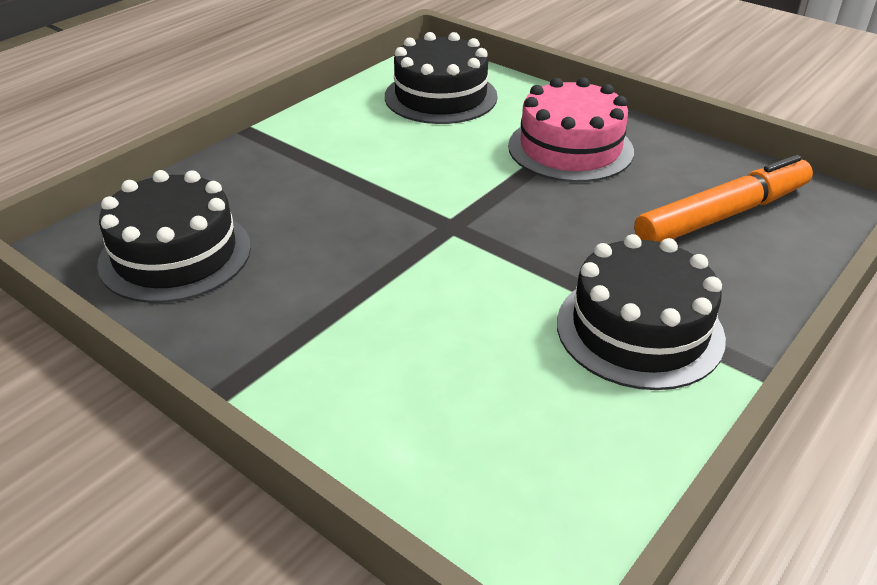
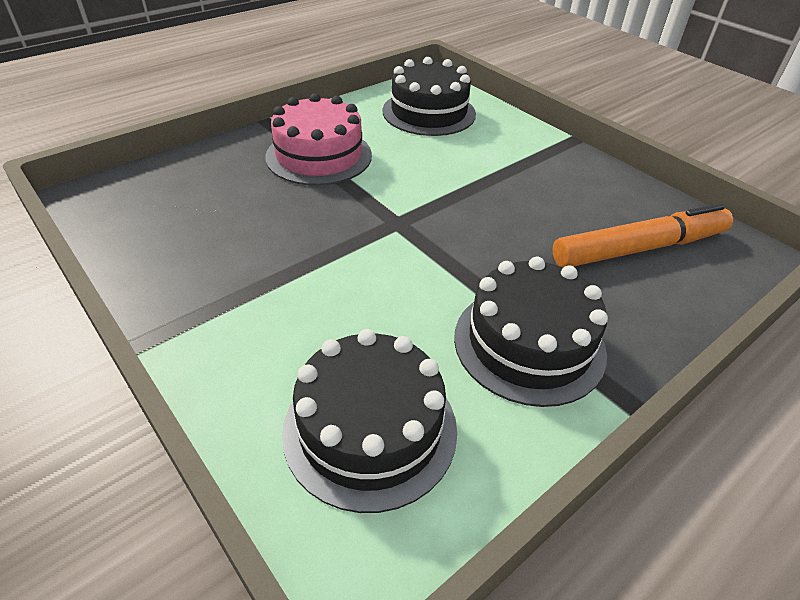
camera: 10 degrees right, 5 degrees up
(175, 255) = (167, 213): black cake -> black cake (370, 429)
(570, 148) = (522, 170): pink cake -> pink cake (319, 156)

